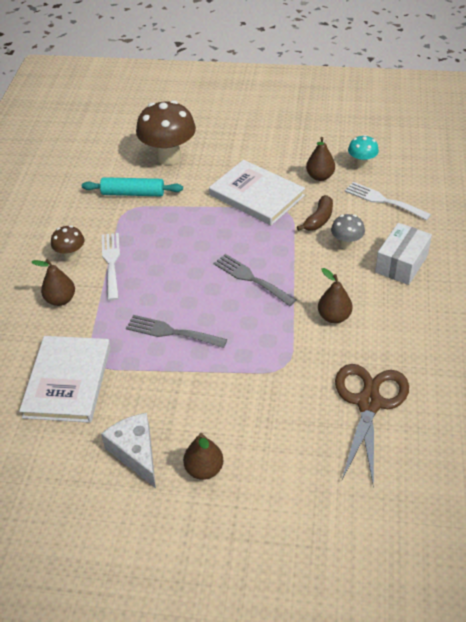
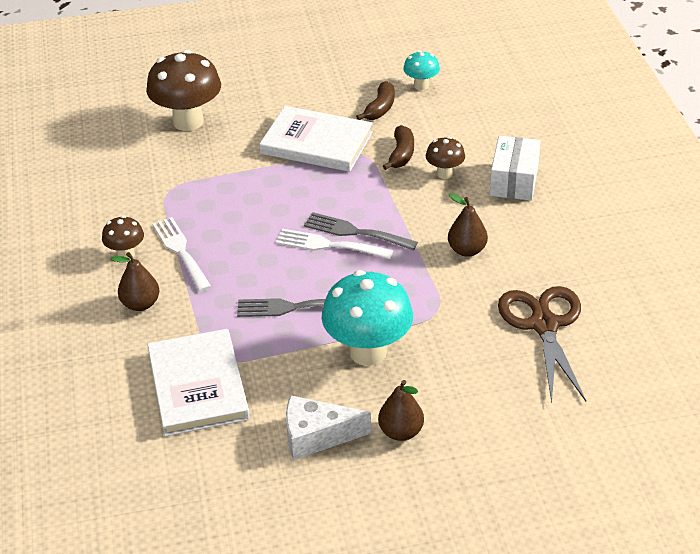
camera: 20 degrees left, 5 degrees down
(133, 193) = (165, 171): turquoise rolling pin -> none
(135, 453) = (316, 436): white cheese -> white cheese turned 45 degrees counterclockwise
(211, 388) = (368, 352): none -> turquoise mushroom
(320, 176) = (380, 108): brown pear -> brown banana
(346, 244) = (444, 173): grey mushroom -> brown mushroom
(383, 200) = (463, 120): white fork -> white fork (328, 245)

